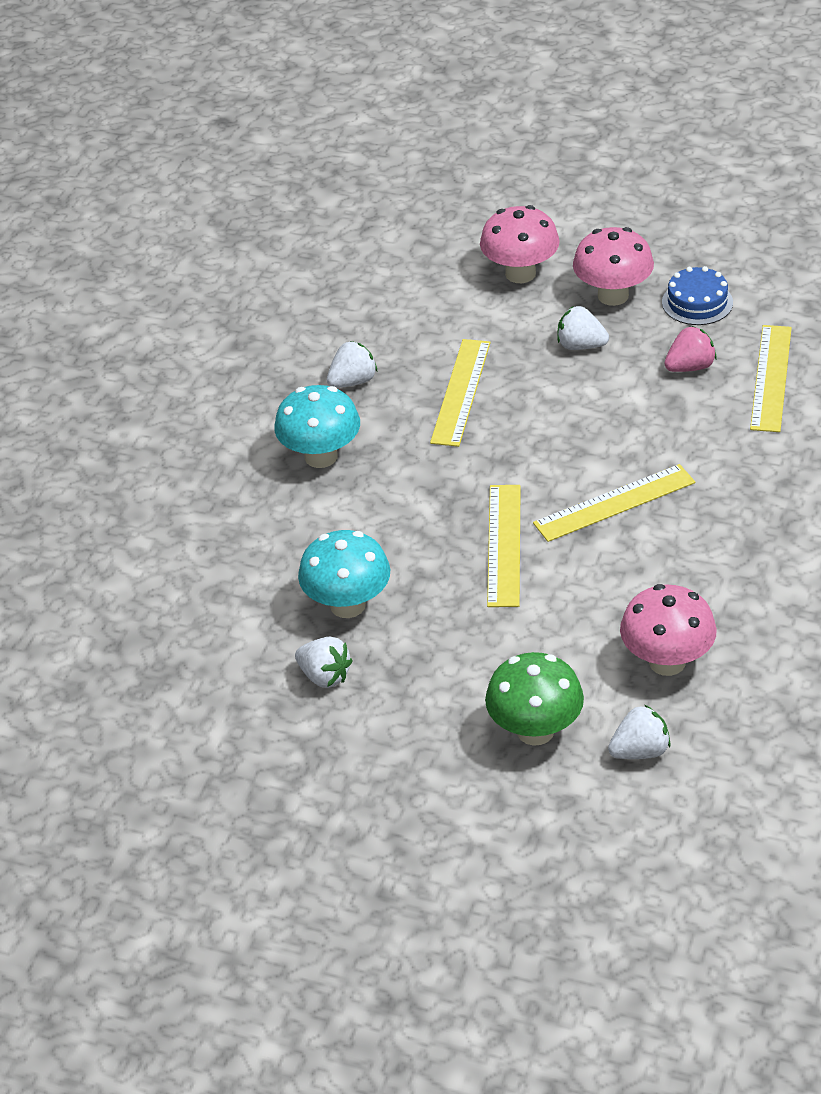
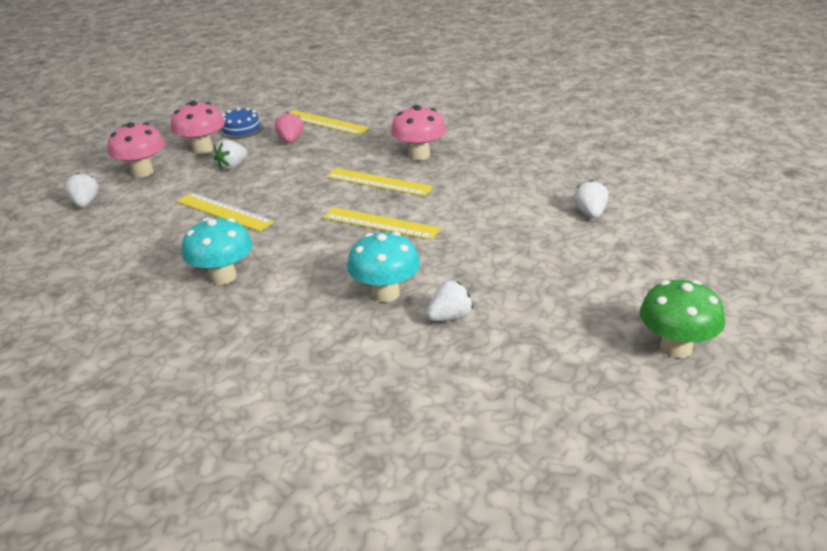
camera: 70 degrees left, 10 degrees down
(353, 381) = (162, 249): white strawberry -> white strawberry (85, 203)
(535, 731) = (554, 244): green mushroom -> green mushroom (676, 348)
(614, 503) = (378, 182): yellow ruler -> yellow ruler turned 60 degrees counterclockwise
(667, 662) = (522, 192): pink mushroom -> pink mushroom (419, 155)

